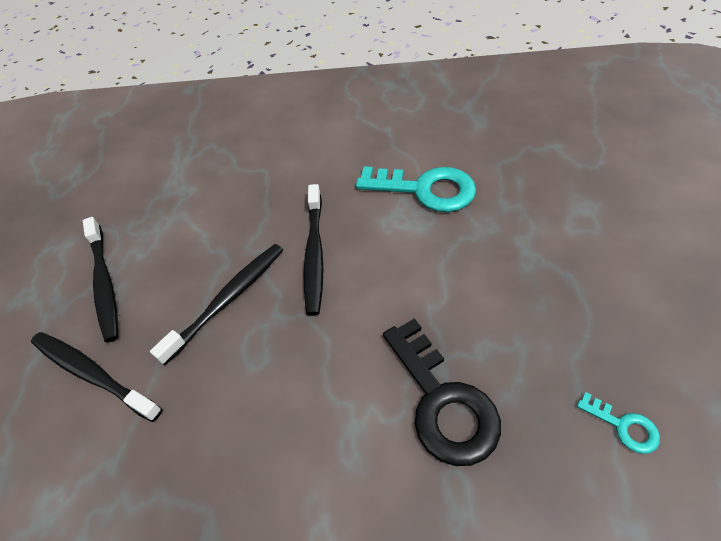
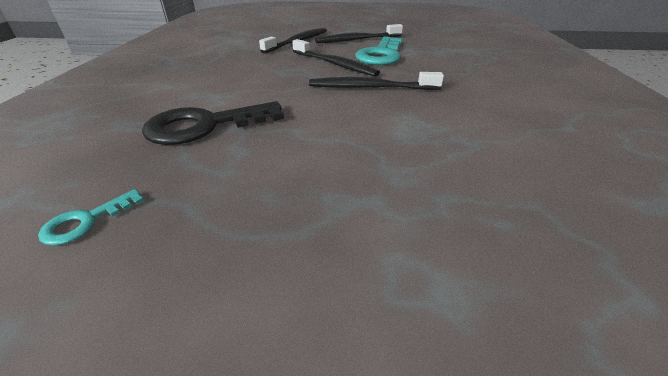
camera: 90 degrees right, 15 degrees down
(425, 189) = (461, 141): turquoise key -> turquoise key (381, 55)

